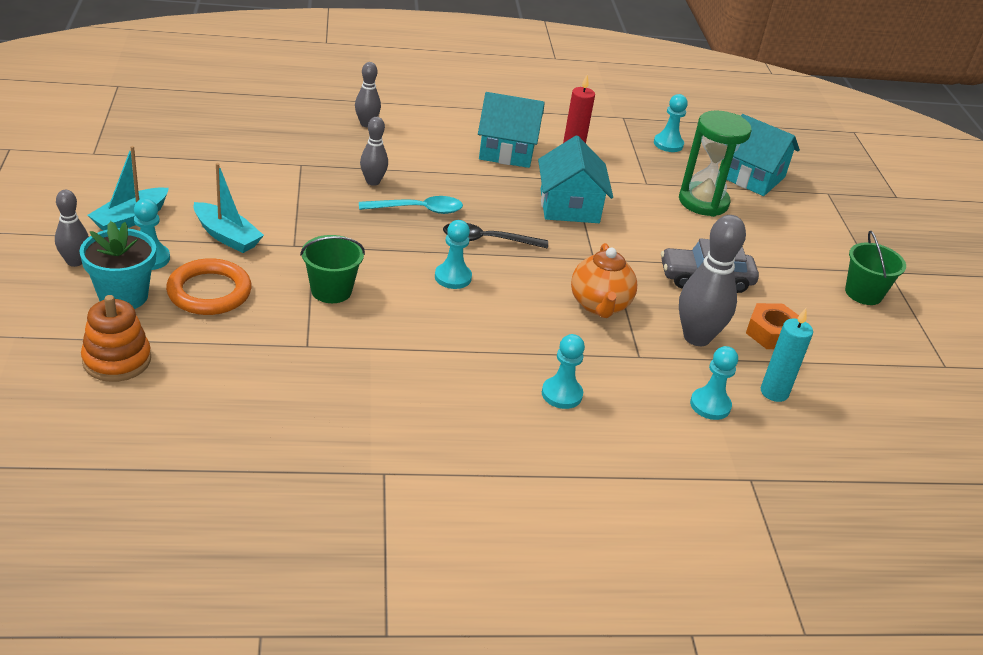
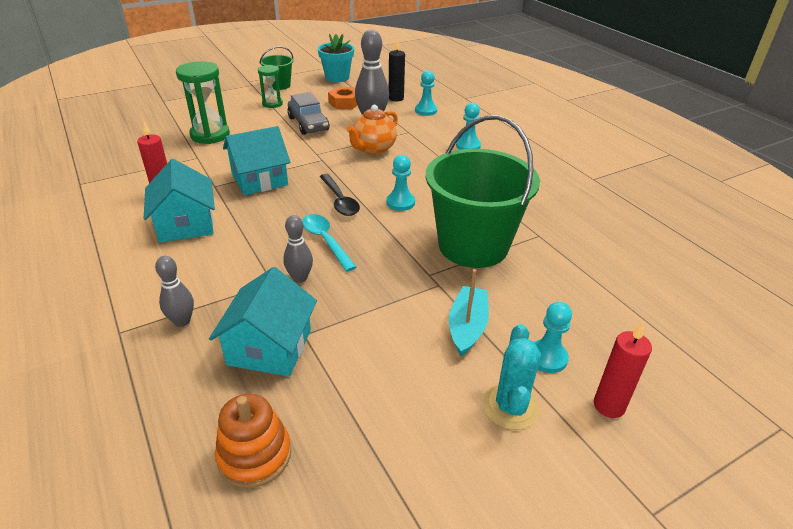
camera: 110 degrees left, 0 degrees up
(75, 262) = (609, 406): grey bowling pin -> red candle
(117, 360) = (663, 309): orange stacking toy -> orange stacking toy (254, 455)
(123, 296) = (606, 345): turquoise flower pot -> turquoise flower pot (337, 77)
(131, 219) = (510, 407): turquoise boat -> turquoise cactus
(209, 292) = (544, 301): orange ring -> none
(331, 290) = (473, 246): green bucket -> green bucket, size x2.08
(599, 305) = (373, 149): orange teapot -> orange teapot turned 150 degrees clockwise
(668, 144) = (123, 158): turquoise pawn -> none
(751, 177) = (157, 124): turquoise house -> turquoise house (269, 347)
(774, 392) = (396, 98): turquoise candle -> black candle
(790, 269) = (272, 104): none -> green hourglass

